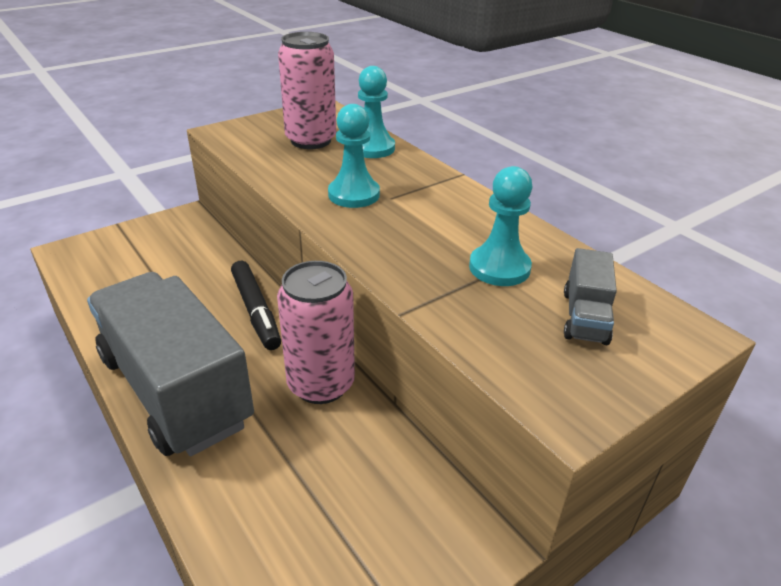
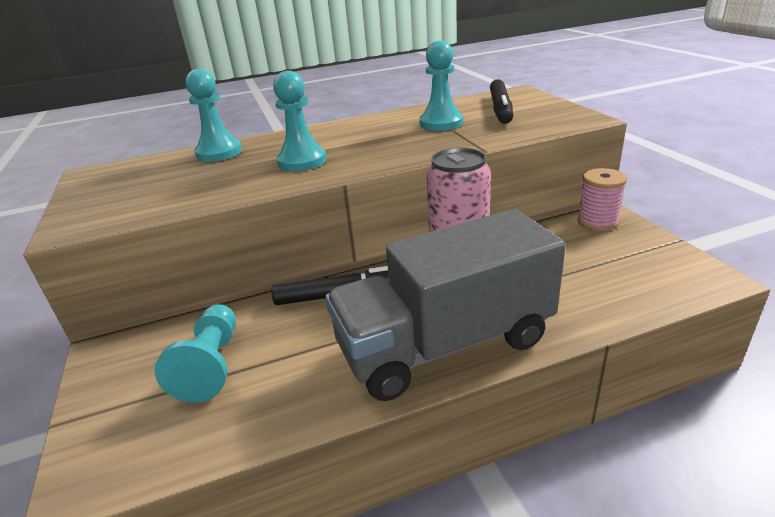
camera: 70 degrees left, 5 degrees down
(164, 266) = (211, 365): none -> turquoise pawn
(311, 140) = (167, 178): pink can -> none
(455, 528) = (597, 222): none -> pink spool
(584, 317) = (500, 109): grey truck -> black marker

